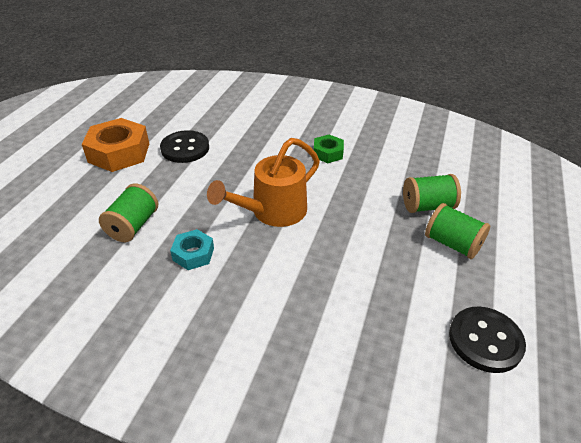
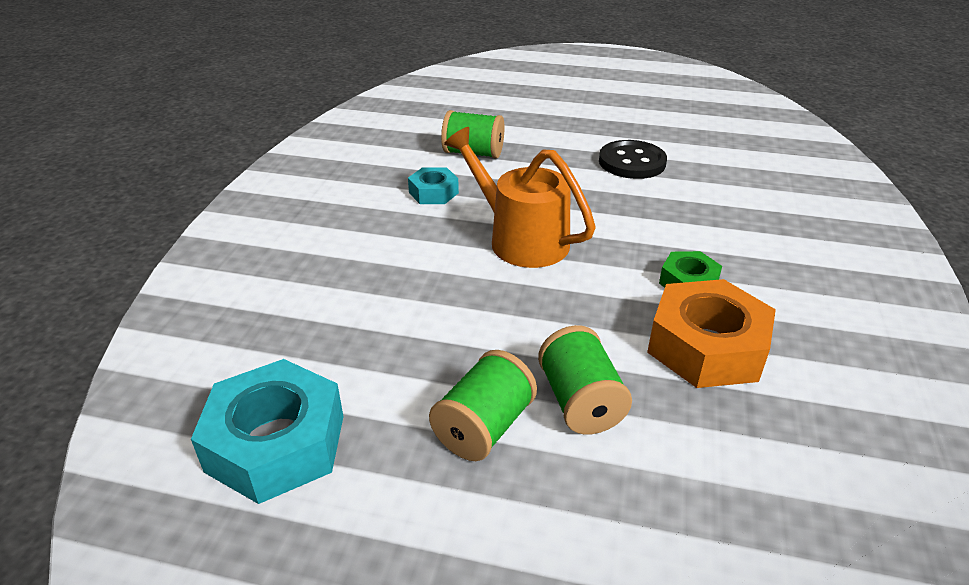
camera: 85 degrees right, 5 degrees down
(119, 153) = (600, 124): orange nut -> orange nut (706, 346)
(485, 340) = (276, 443): black button -> turquoise nut

